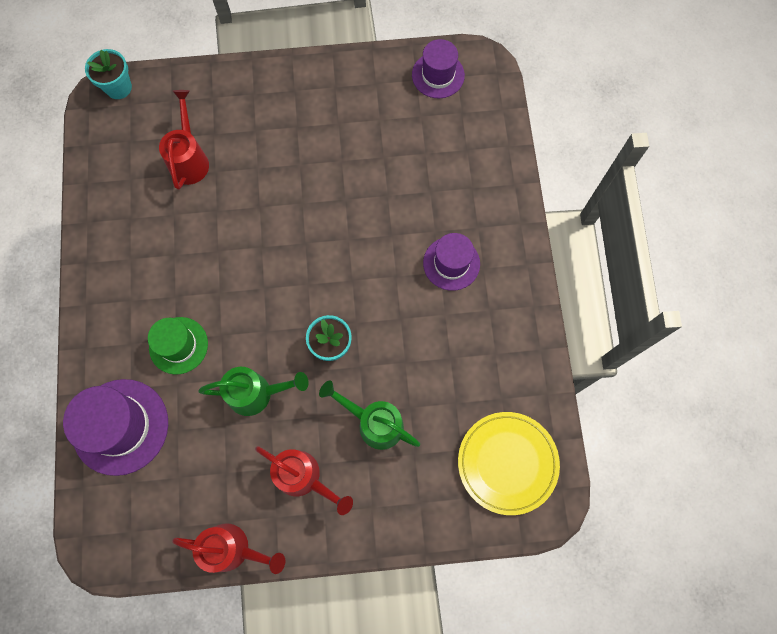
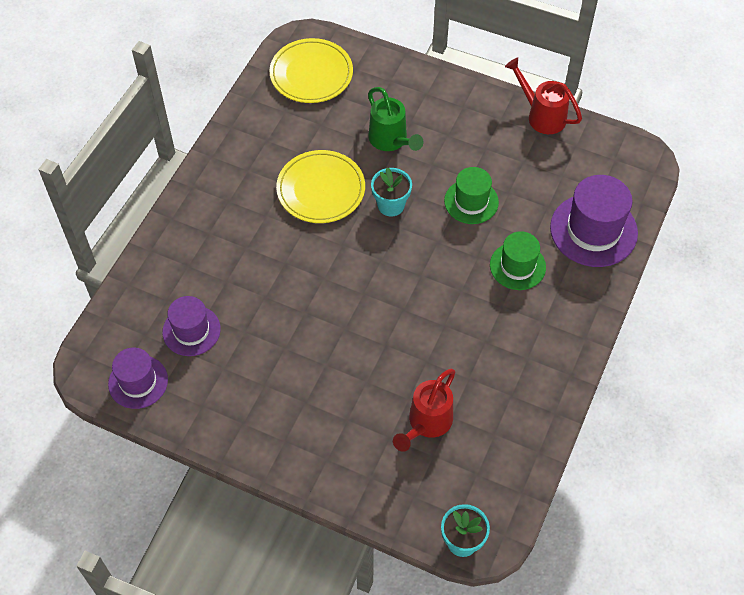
camera: 150 degrees left, 15 degrees down
(256, 393) = (471, 201): green watering can -> green hat
(303, 477) = (465, 132): red watering can -> none
(407, 327) = (321, 189): none -> yellow plate
(451, 263) = (252, 217): purple hat -> purple hat (191, 330)

